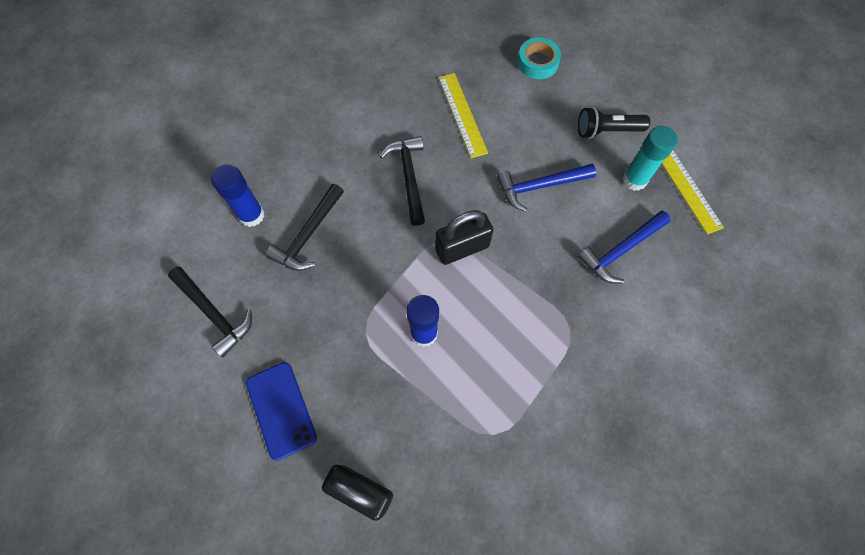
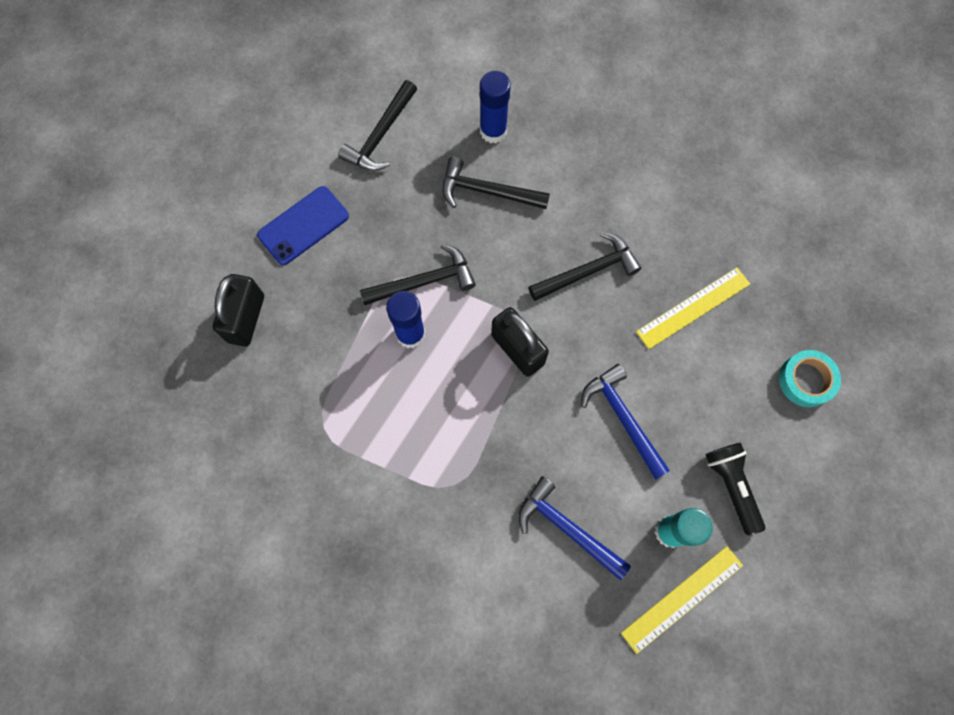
camera: 75 degrees right, 5 degrees up
(377, 309) = (424, 282): none -> black hammer

